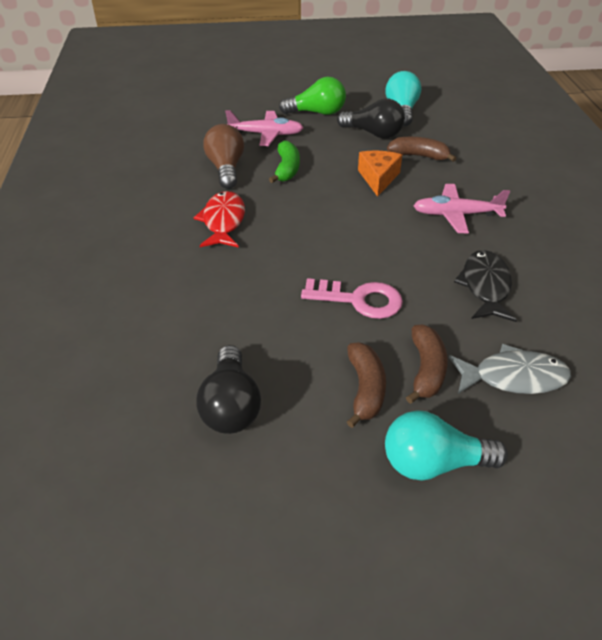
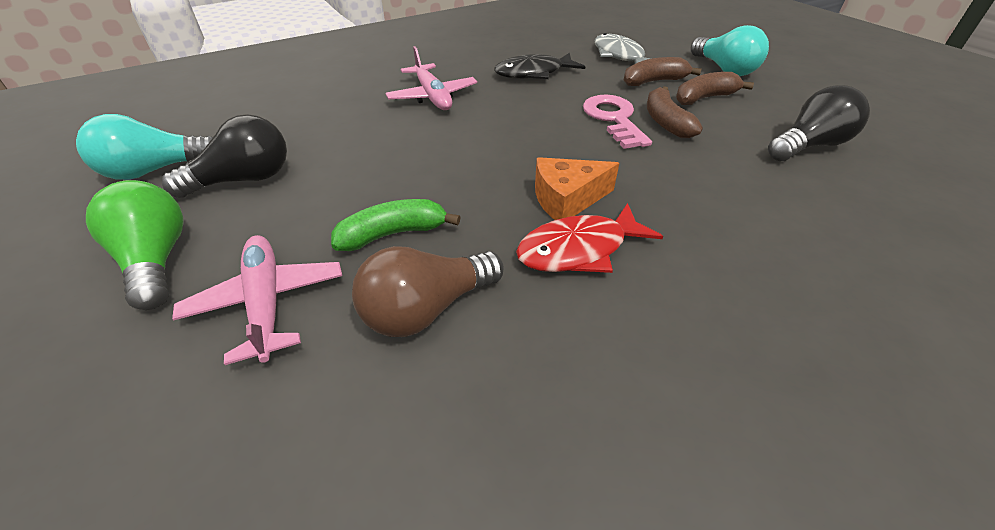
camera: 115 degrees left, 0 degrees up
(373, 133) = (244, 180): black light bulb -> black light bulb turned 60 degrees clockwise
(378, 178) = (380, 151): orange cheese -> orange cheese (567, 199)
(419, 156) = (308, 134): brown banana -> brown banana (665, 122)

